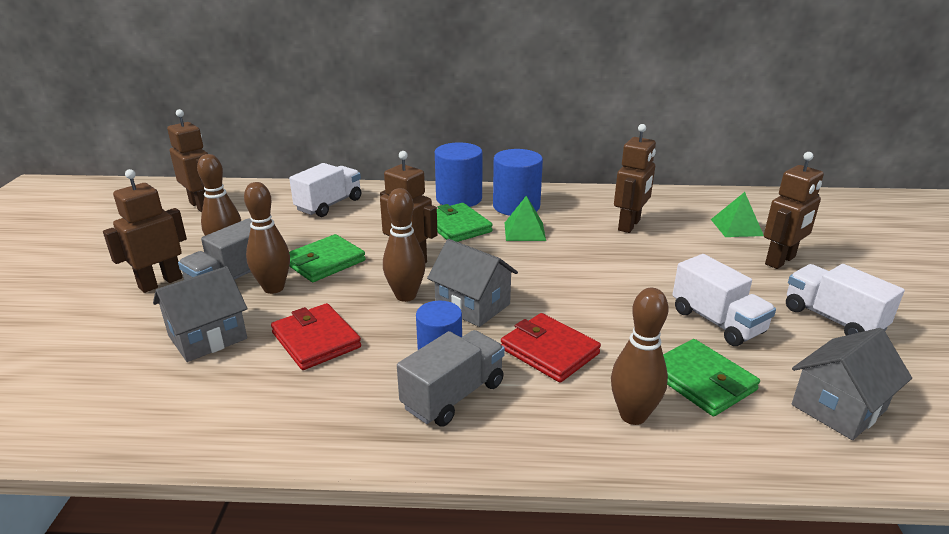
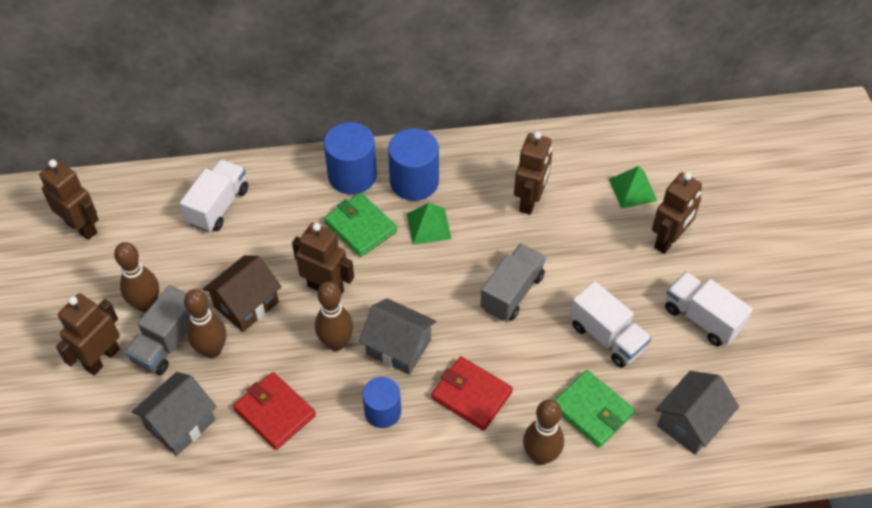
camera: 10 degrees left, 25 degrees up
(325, 262) = (246, 304): green wallet -> brown house
(453, 395) = (403, 457): grey truck -> grey truck (512, 292)

